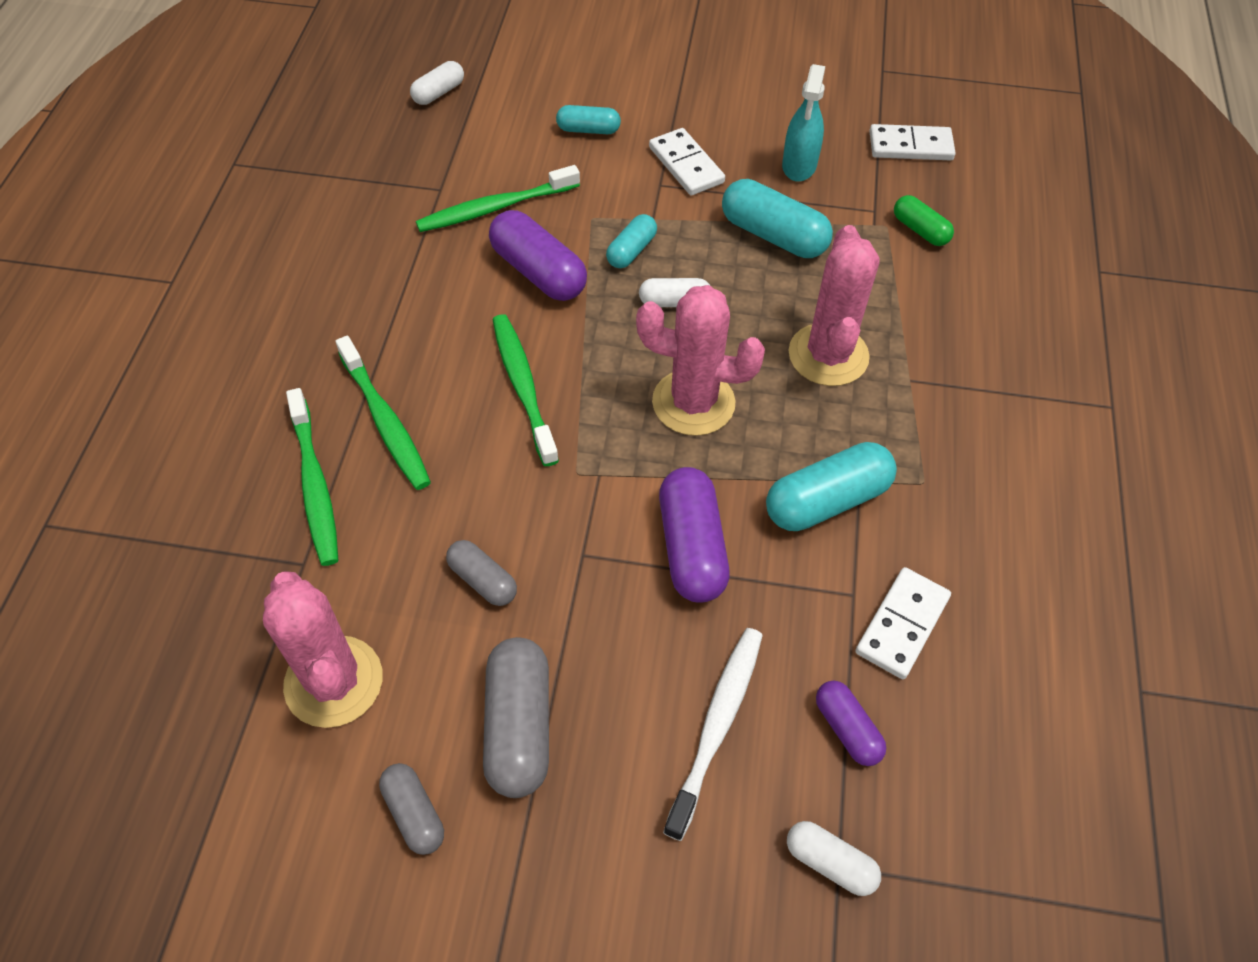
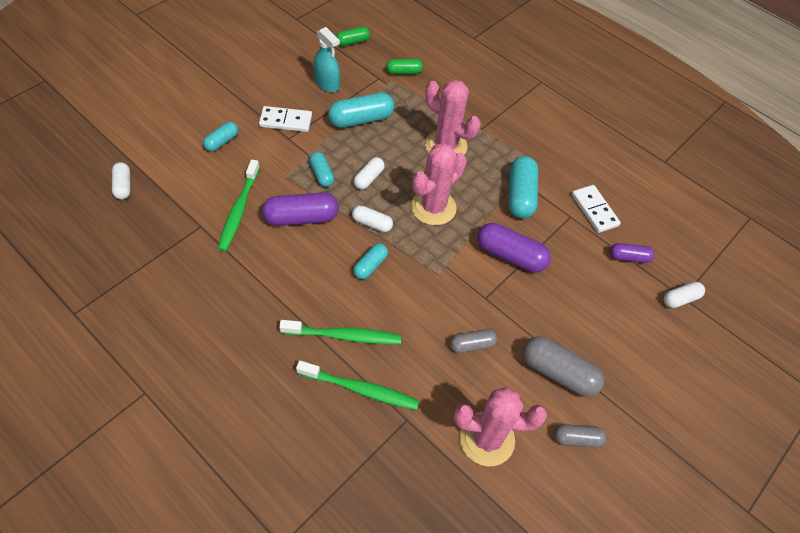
camera: 60 degrees left, 0 degrees up
(523, 387) = (370, 265): green toothbrush -> turquoise capsule
(597, 349) = (372, 223): none -> white capsule
(717, 726) = (602, 299): white toothbrush -> none
(910, 146) = (352, 42): white domino -> green capsule

